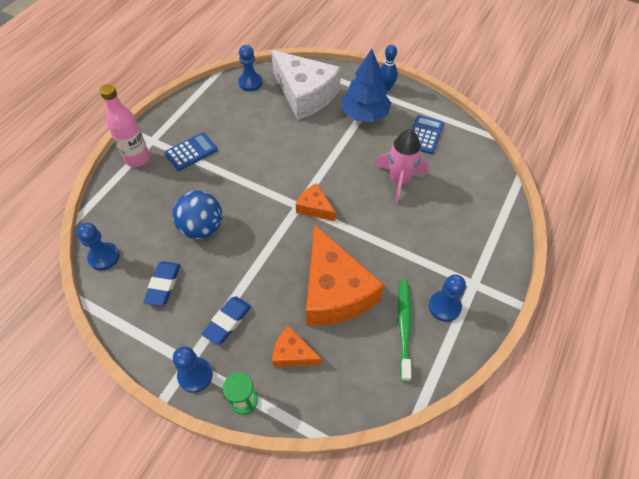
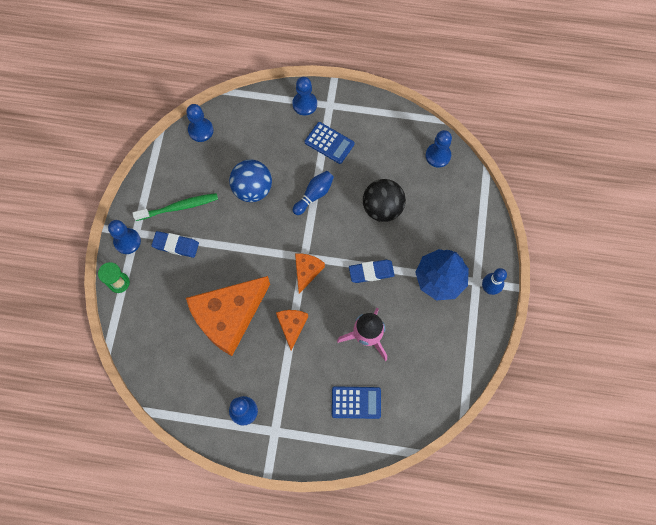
camera: 70 degrees right, 15 degrees up
(137, 158) = (304, 104): pink bottle -> blue pawn
(163, 285) = (191, 185): blue eraser -> blue eraser (371, 272)
(238, 179) = (314, 195): none -> blue bowling pin
(279, 133) = (382, 208): none -> black ball
(293, 353) = (164, 304): orange cheese -> orange cheese (292, 326)
(305, 94) = (444, 212): white cheese -> none
(404, 327) = (214, 382): green toothbrush -> green toothbrush (179, 207)
(424, 135) = (436, 345): blue calculator -> blue calculator (356, 402)

